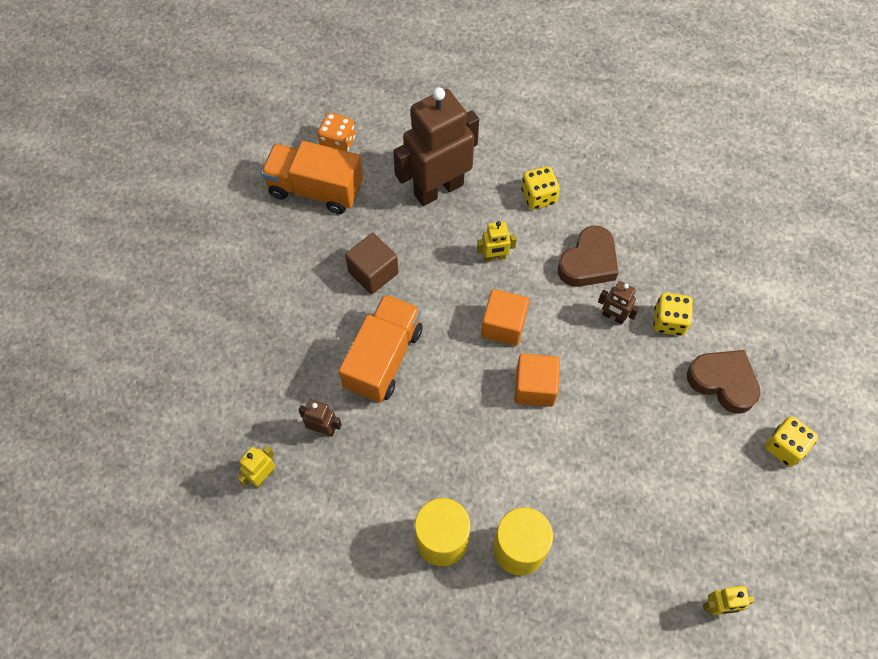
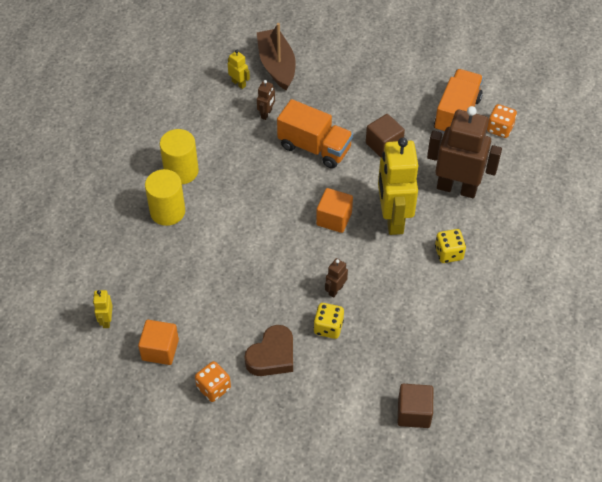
camera: 95 degrees right, 10 degrees down
(224, 423) = (277, 65): none -> brown boat
(438, 189) = (457, 188): brown robot -> brown robot turned 45 degrees counterclockwise
(494, 257) = (393, 218): yellow robot -> yellow robot, size x2.37
(534, 387) = (282, 233): orange cube -> orange cube (160, 350)
(588, 262) = (385, 280): brown heart -> none
(760, 227) = (414, 413): none -> brown cube
(784, 447) = (213, 388): yellow dice -> orange dice

